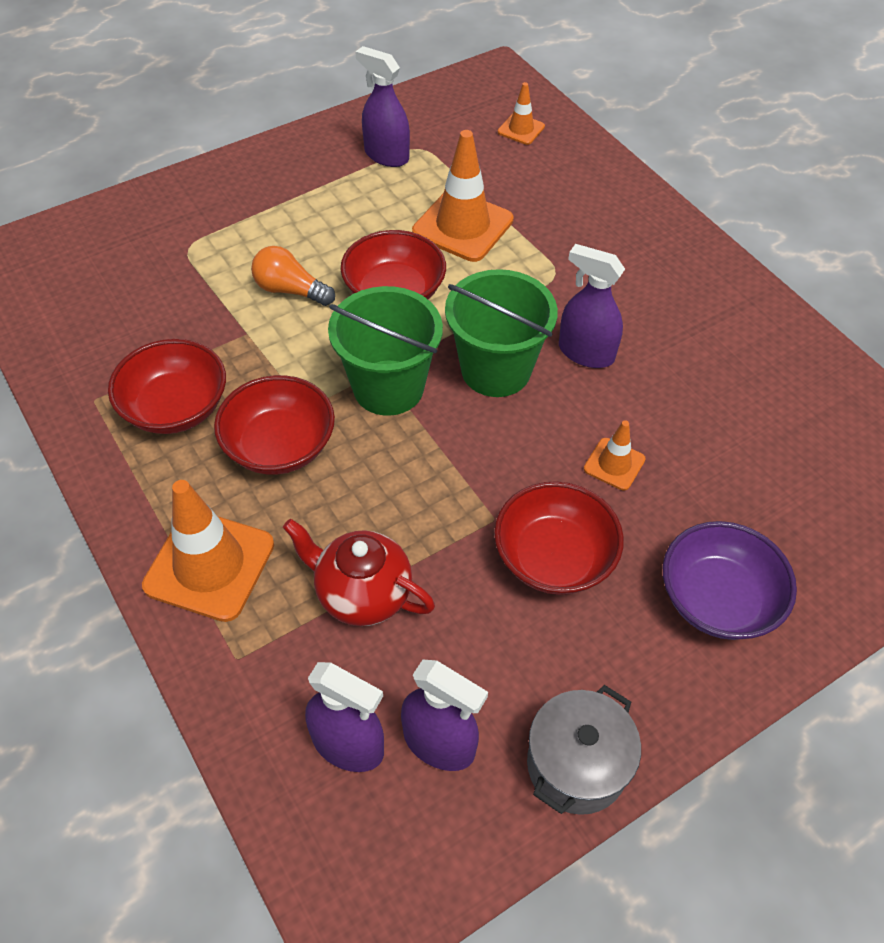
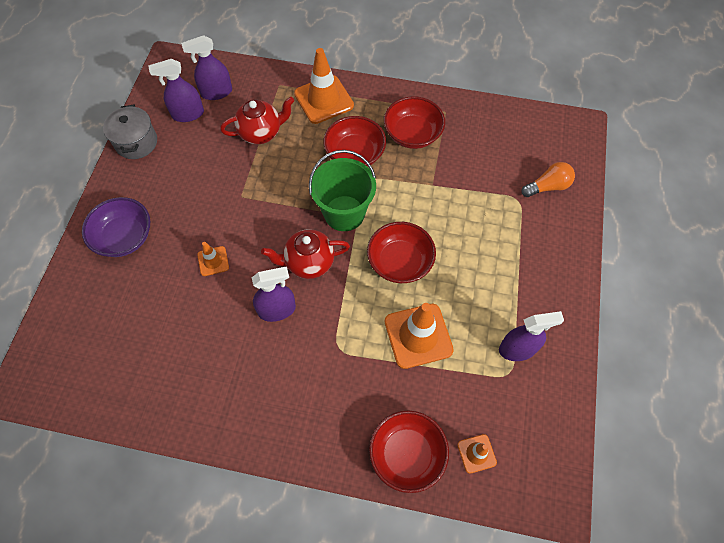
camera: 135 degrees right, 10 degrees up
(290, 290) = (445, 221): orange light bulb -> orange light bulb (548, 186)
(495, 370) = (309, 262): green bucket -> red teapot
(554, 557) = (203, 201): red bowl -> red bowl (407, 454)

